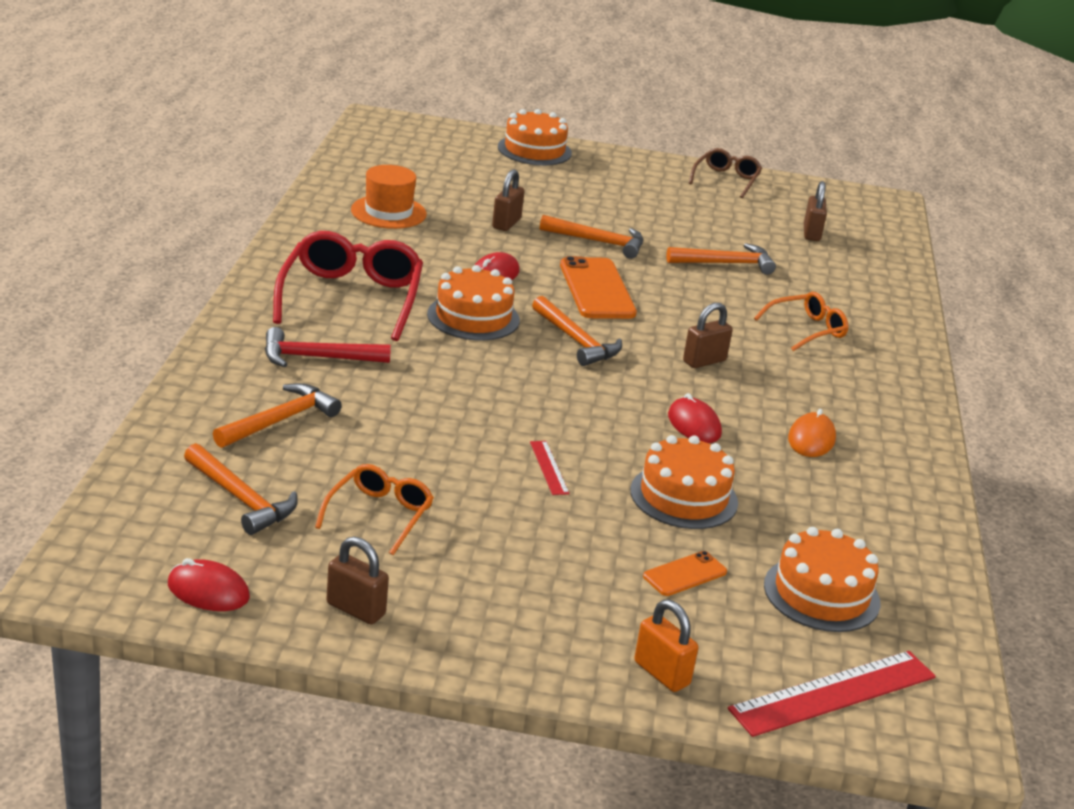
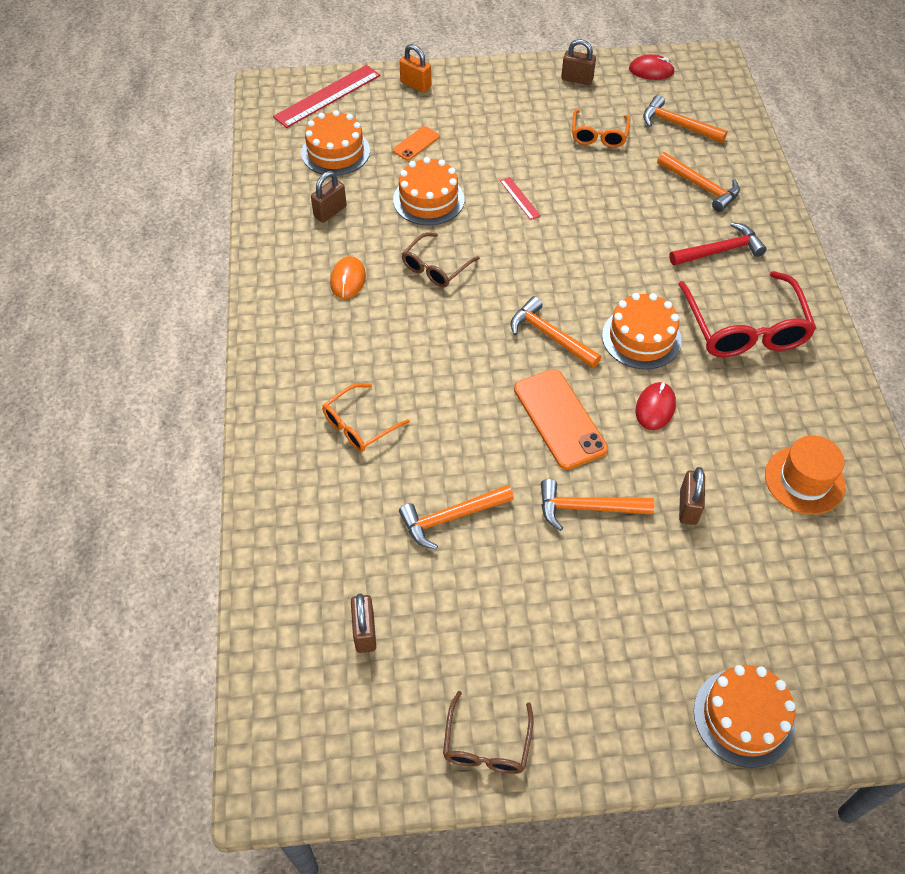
camera: 170 degrees right, 25 degrees up
(279, 420) = (700, 186): orange hammer -> orange hammer turned 75 degrees counterclockwise
(694, 425) = (435, 268): red mouse -> brown glasses
(704, 361) = (442, 345): brown padlock -> brown padlock (330, 212)

